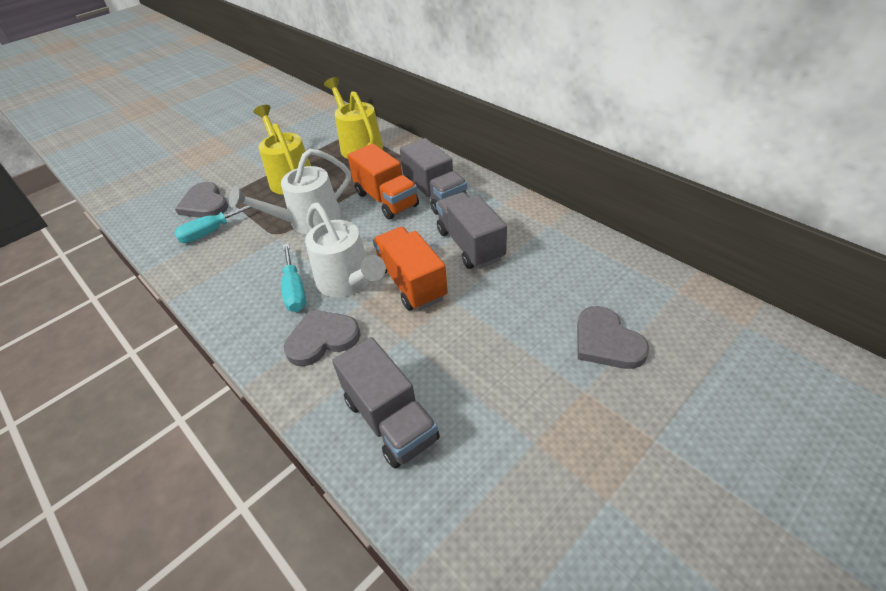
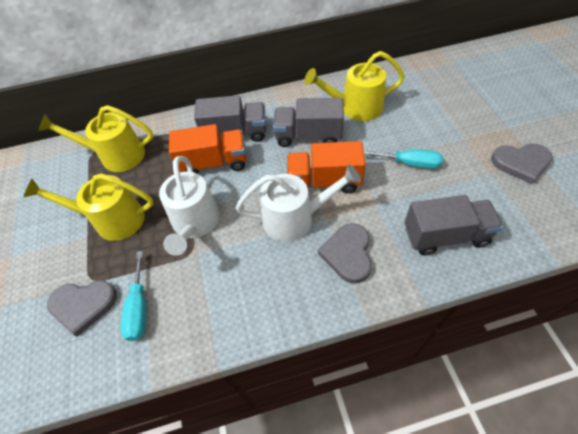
camera: 60 degrees left, 10 degrees up
(294, 290) = (279, 258): turquoise screwdriver -> turquoise screwdriver (409, 163)
(549, 263) = (355, 108): none -> yellow watering can
(606, 342) = (434, 113): grey heart -> grey heart (521, 163)

